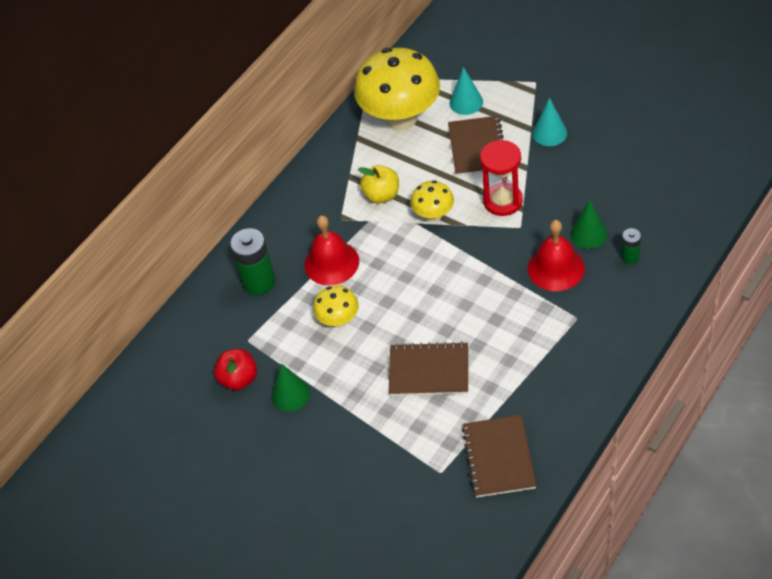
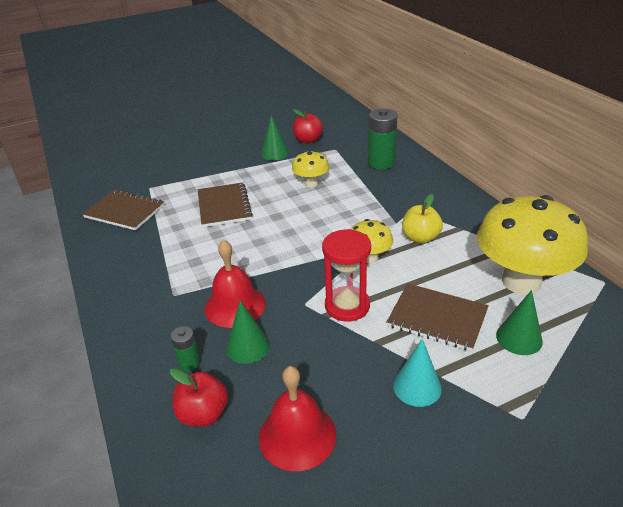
camera: 115 degrees right, 15 degrees down
(331, 263) = (368, 194): red bell -> red bell (297, 435)
(429, 371) = (224, 206): brown notebook -> brown notebook turned 45 degrees counterclockwise
(466, 102) = (519, 338): turquoise cone -> green cone
(659, 221) = (203, 414): none -> red apple

